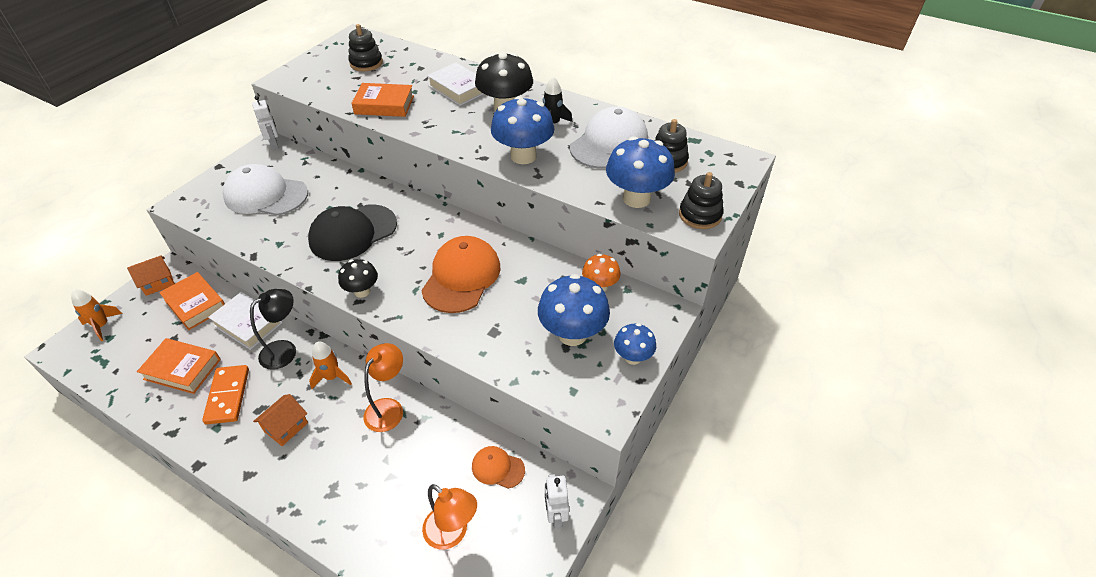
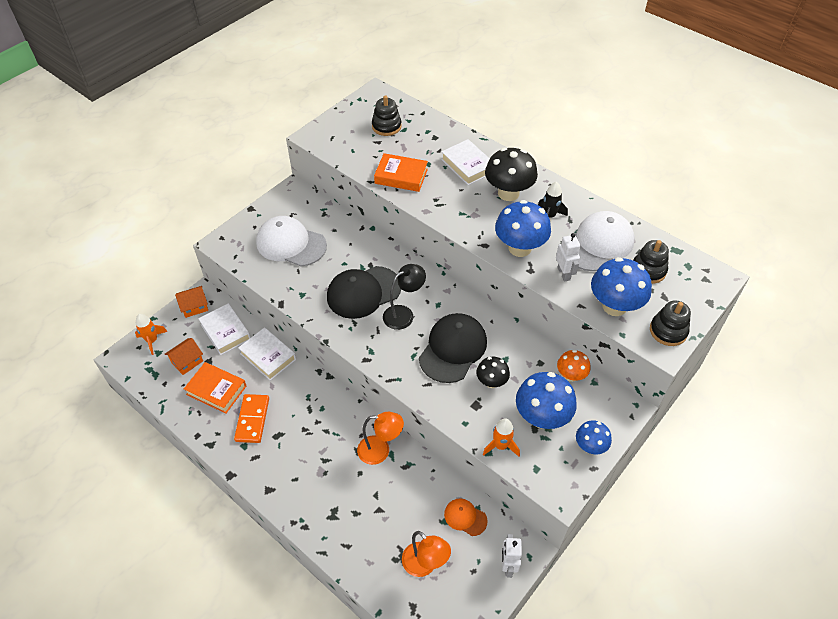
camera: 10 degrees right, 5 degrees up
(196, 304) = (225, 332): orange book -> white book
(274, 144) = (298, 191): white robot -> white robot (564, 274)
(285, 350) = (298, 385): black lamp -> black lamp (404, 314)
(286, 427) = (298, 454): orange house -> orange house (187, 361)
(332, 377) = (335, 416): orange rocket -> orange rocket (501, 446)
(362, 291) = (369, 351): black mushroom -> black mushroom (491, 382)
(389, 408) = (380, 451): orange lamp -> orange lamp turned 60 degrees clockwise
(461, 277) = (453, 349): orange cap -> black cap

